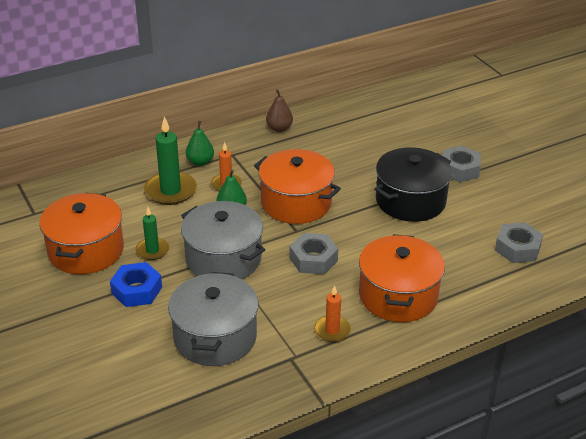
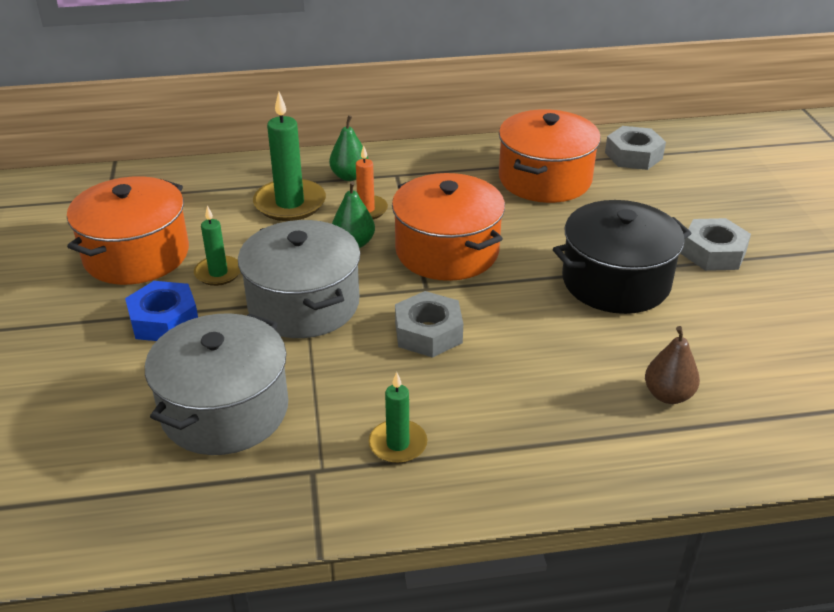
camera: 20 degrees right, 0 degrees up
(279, 128) = (477, 154): brown pear -> brown pear (668, 395)
(332, 330) = (398, 444): orange candle -> green candle
(398, 295) = (527, 416): orange pot -> orange pot (545, 179)
(517, 248) = (758, 387): grey nut -> grey nut (633, 155)

